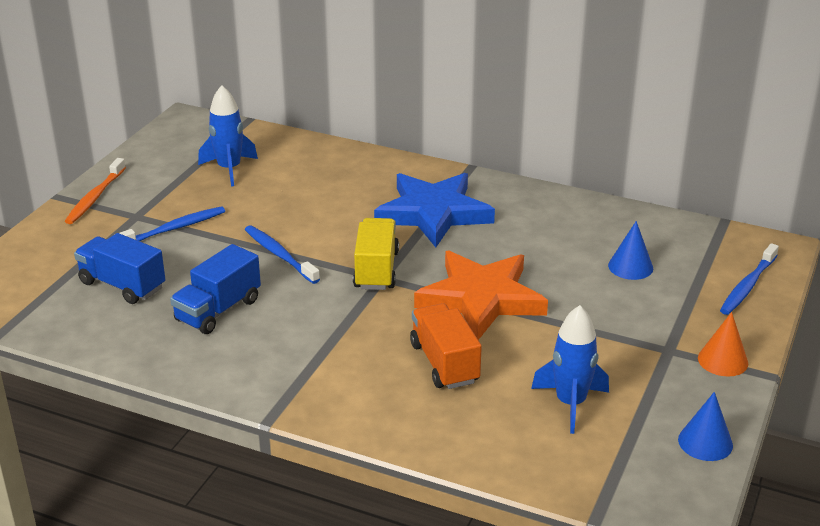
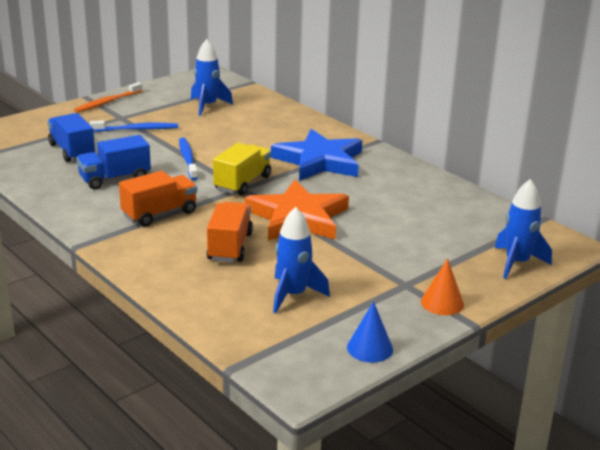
camera: 25 degrees right, 5 degrees down
(321, 344) = (159, 214): none -> orange truck
(630, 267) = (433, 227): blue cone -> none
(747, 286) = (517, 263): blue toothbrush -> blue rocket

